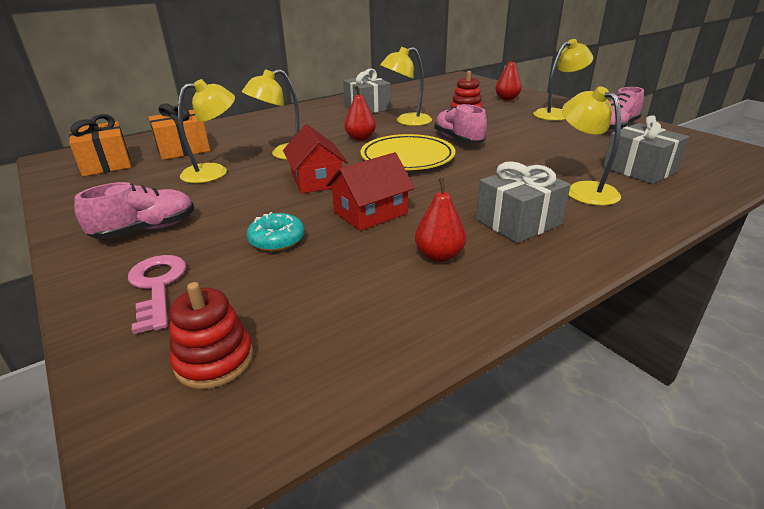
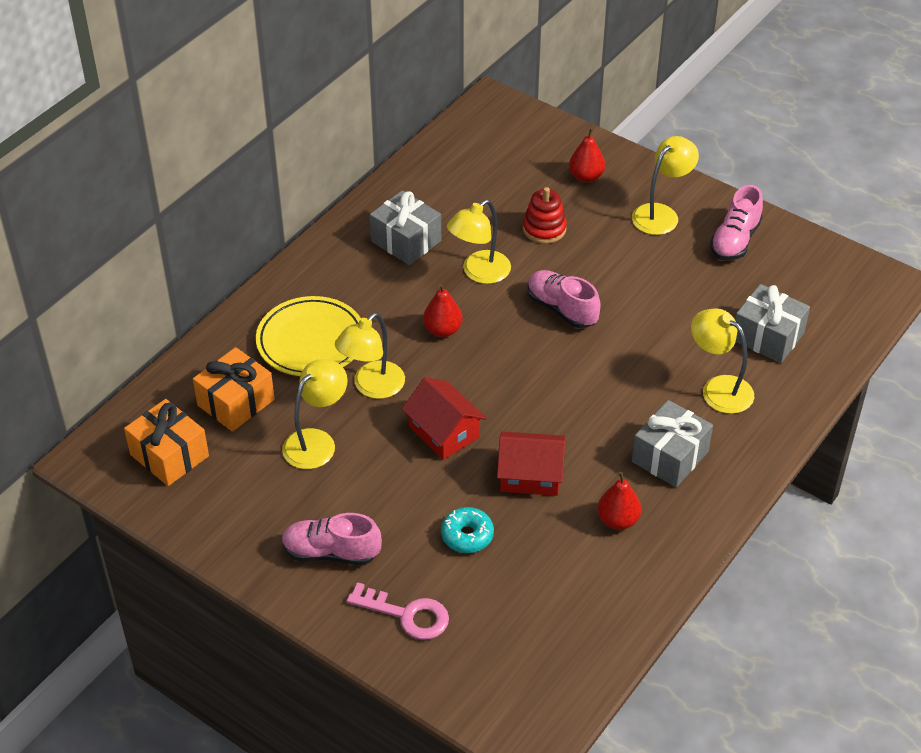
camera: 20 degrees left, 15 degrees up
(146, 230) = (331, 553): pink shoe -> pink shoe turned 120 degrees counterclockwise
(157, 286) = (407, 615): pink key -> pink key turned 150 degrees clockwise
(214, 360) = (508, 665): red stacking toy -> none
(370, 213) = (530, 475): red house -> red house turned 60 degrees clockwise
(407, 158) = (520, 364): yellow plate -> yellow plate (311, 341)

